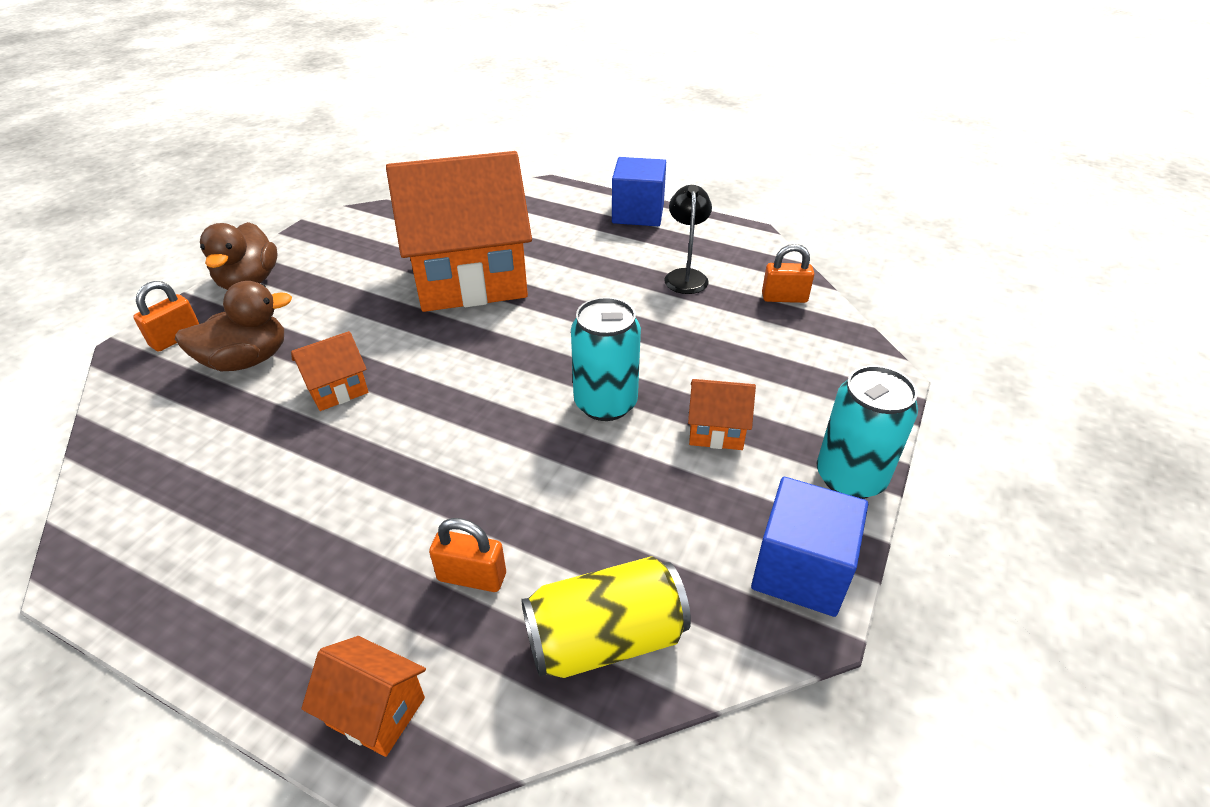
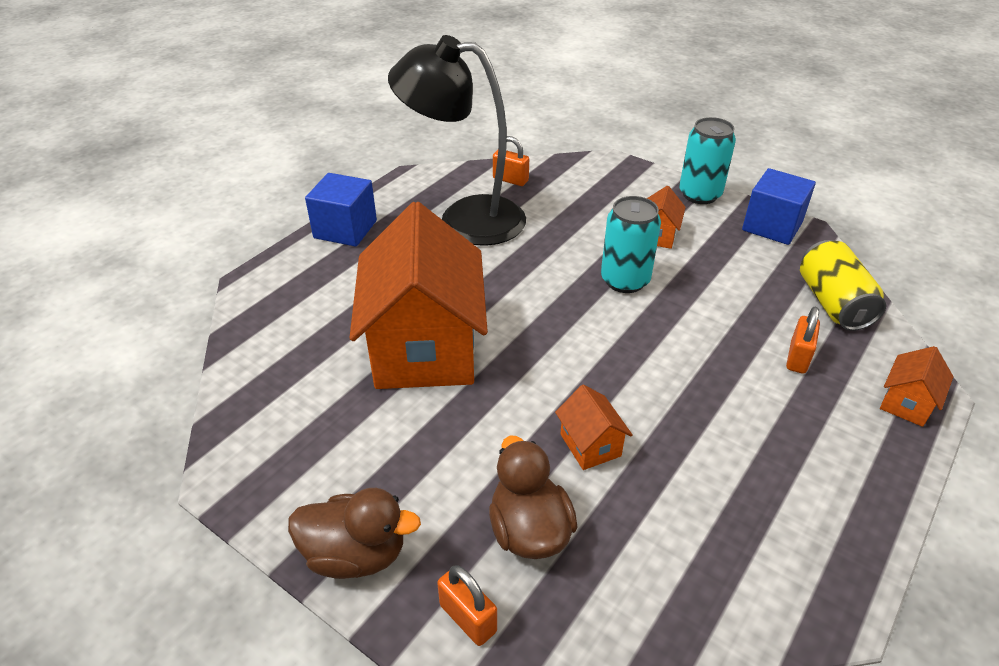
camera: 80 degrees left, 0 degrees up
(685, 276) = (464, 219): black lamp -> black lamp, size x2.21
(784, 298) = (510, 180): orange padlock -> orange padlock turned 75 degrees counterclockwise

